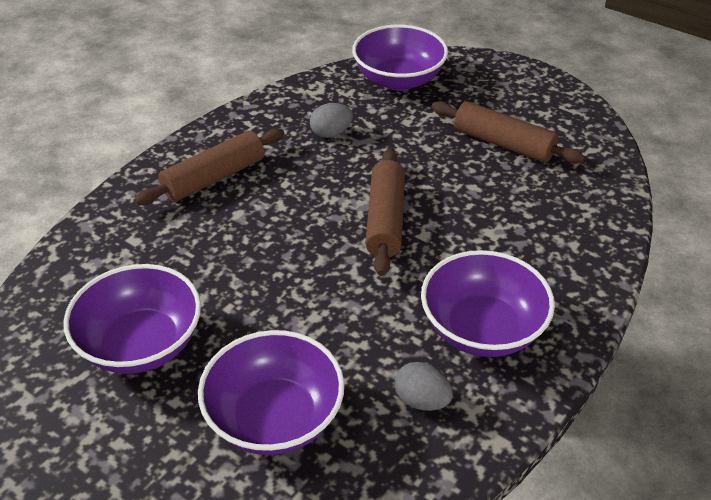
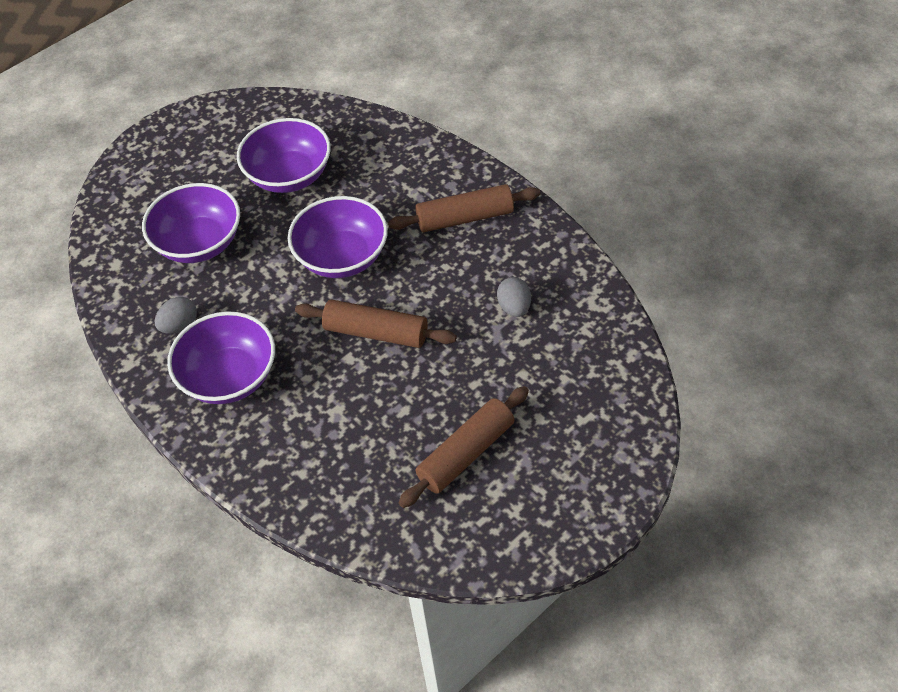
camera: 105 degrees right, 10 degrees up
(214, 178) = (465, 218): brown rolling pin -> brown rolling pin turned 75 degrees counterclockwise
(398, 80) = (603, 379): purple bowl -> purple bowl (342, 257)

